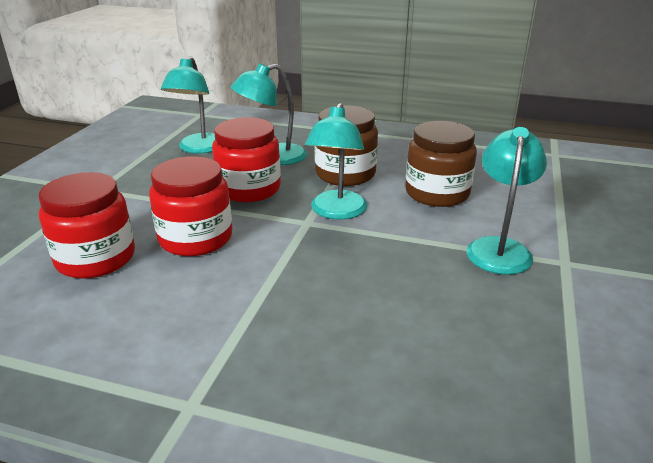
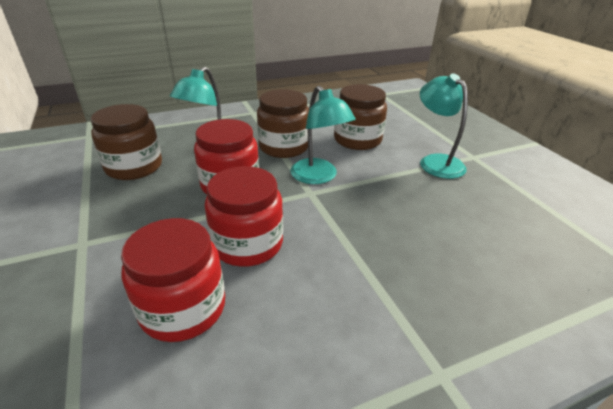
camera: 40 degrees left, 5 degrees up
(198, 148) = (134, 167): turquoise lamp -> brown jar

